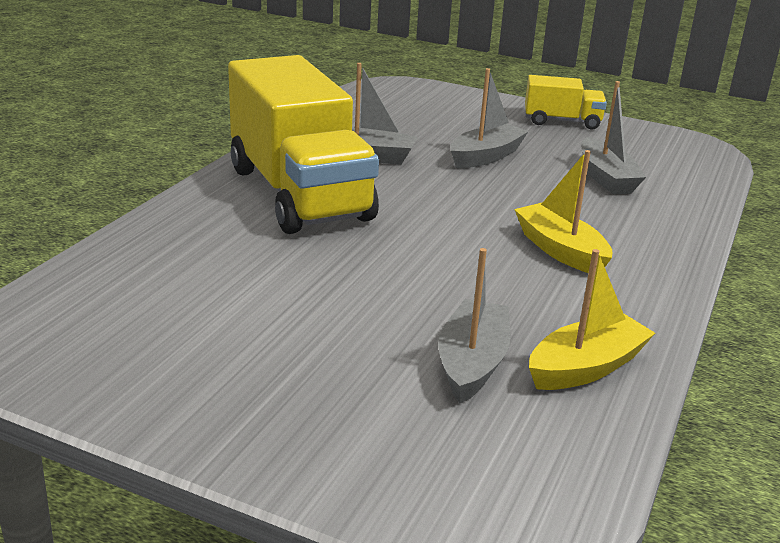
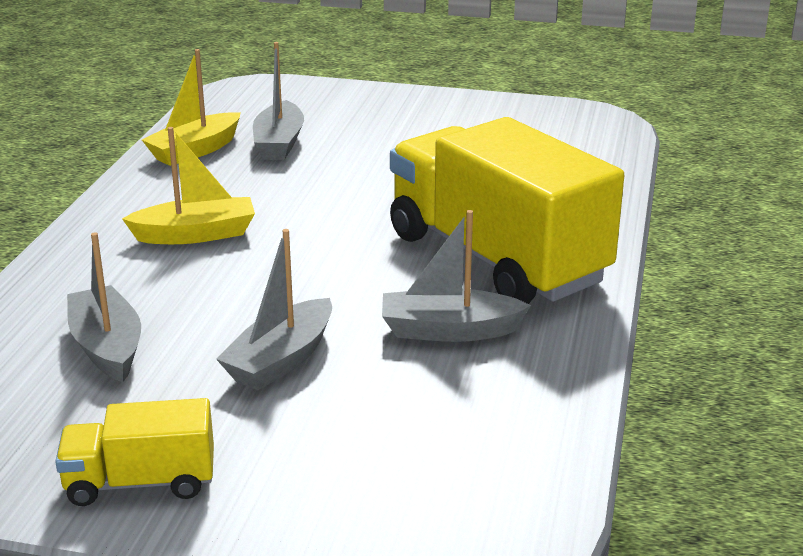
camera: 170 degrees right, 0 degrees up
(560, 250) = (196, 234): yellow boat -> yellow boat turned 60 degrees counterclockwise

